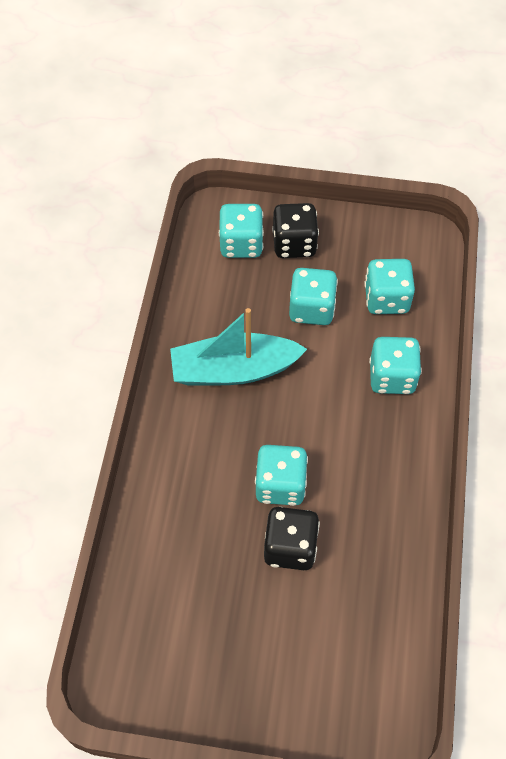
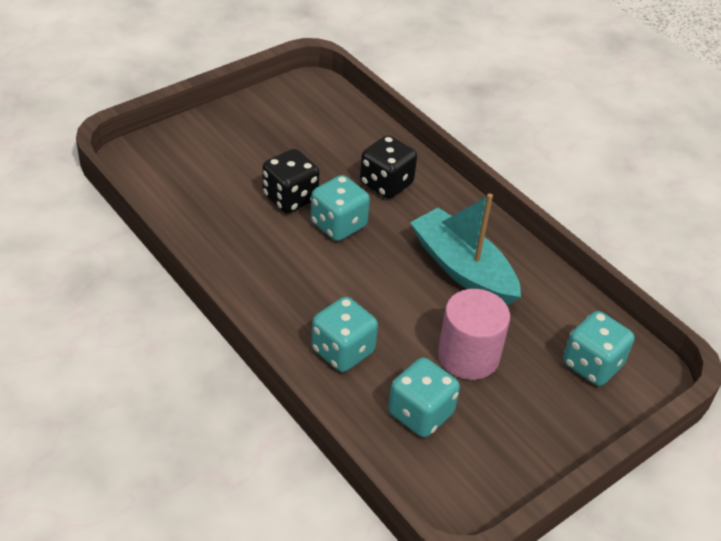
camera: 130 degrees right, 15 degrees down
(234, 370) = (462, 269): turquoise boat -> turquoise boat turned 75 degrees counterclockwise
(294, 244) = (554, 400): black dice -> black dice (386, 184)
(311, 309) = (468, 356): turquoise dice -> pink cylinder

